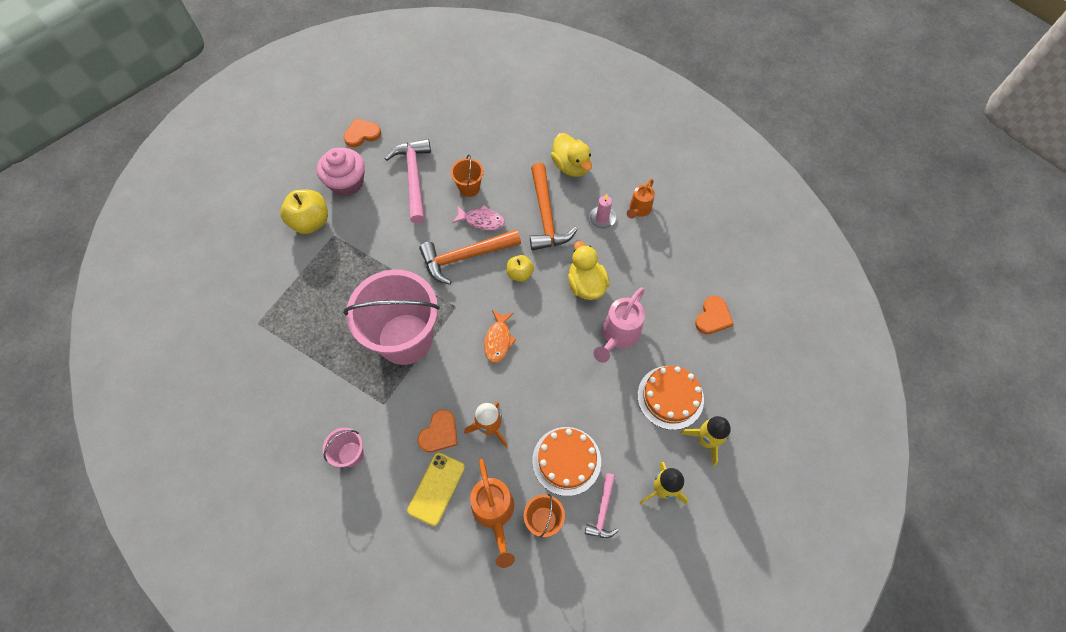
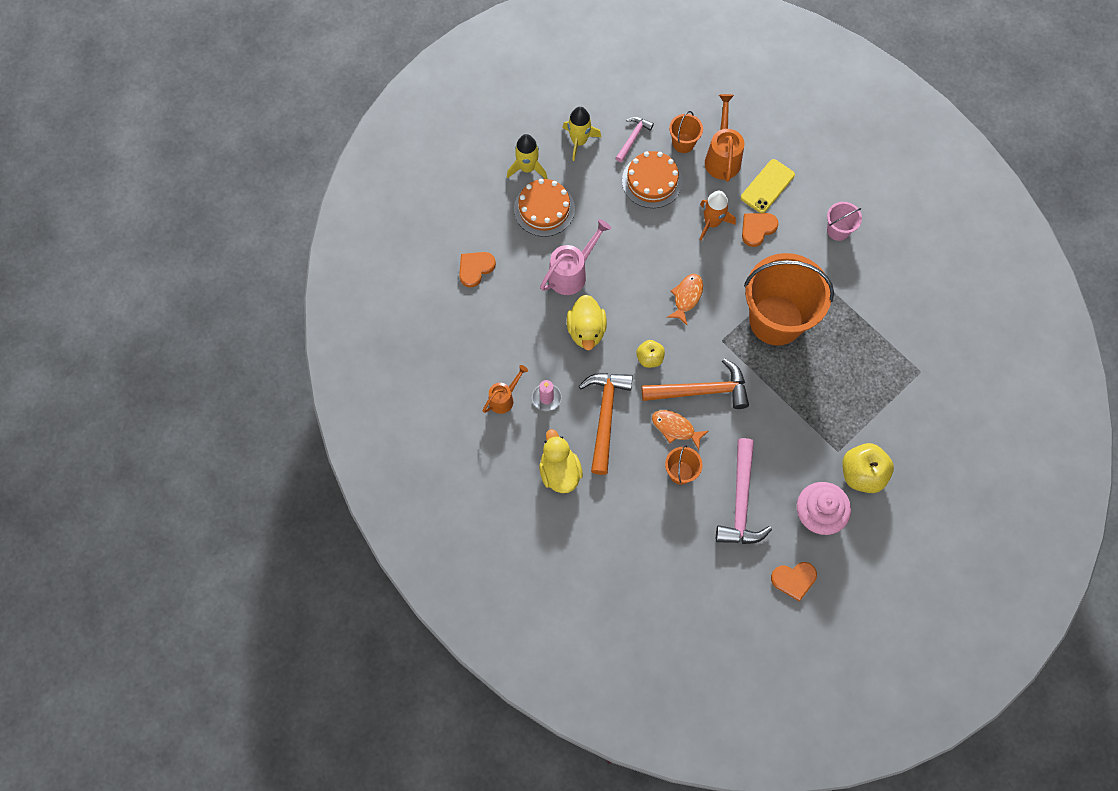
camera: 165 degrees left, 5 degrees up
(405, 339) = (776, 320): pink bucket -> orange bucket
(482, 220) = (675, 428): pink fish -> orange fish

